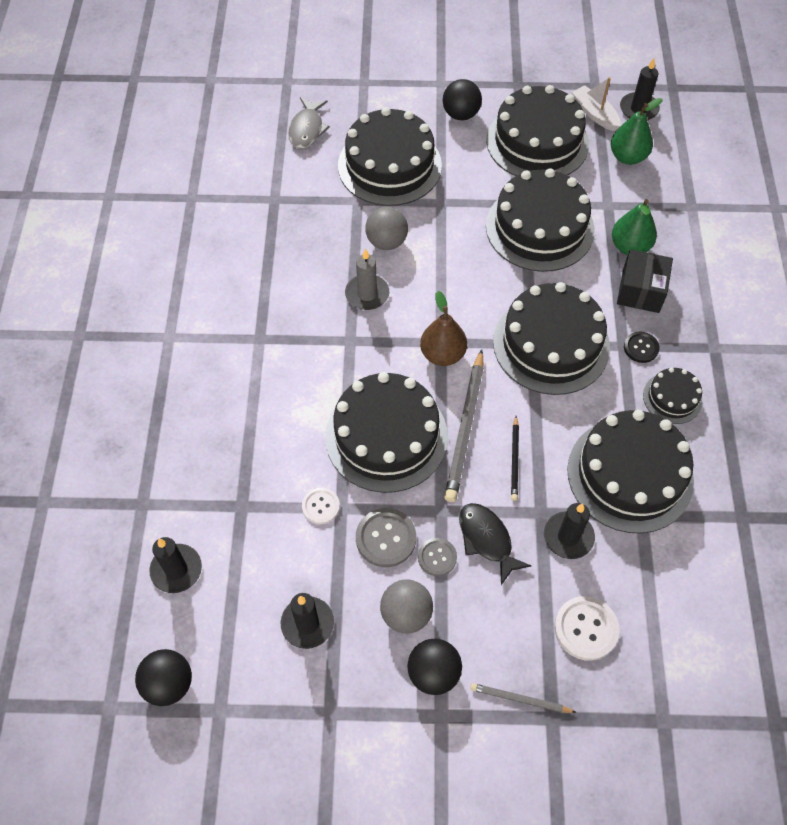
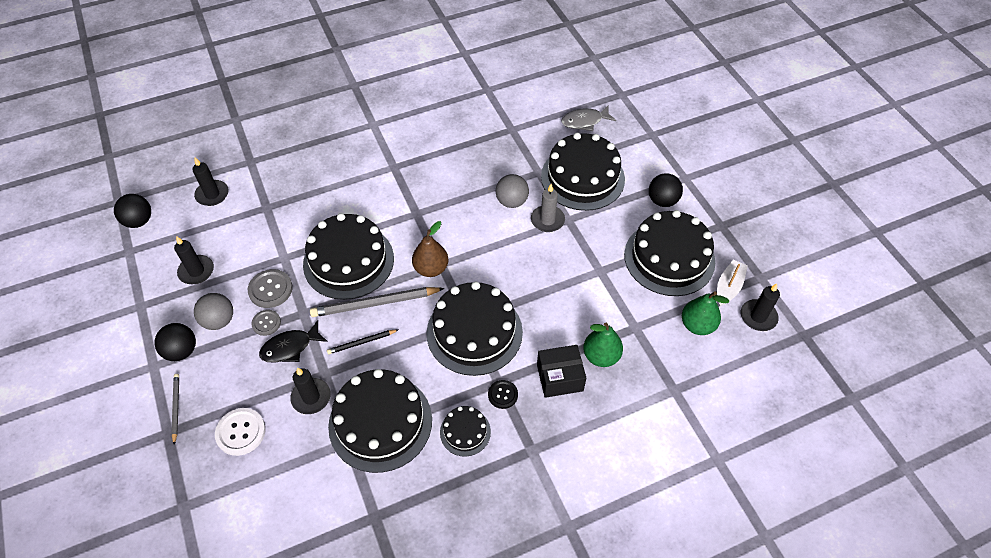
camera: 65 degrees right, 5 degrees down
(321, 506) = (281, 246): white button -> none
(367, 294) = (460, 208): grey candle -> grey candle (547, 220)
(487, 540) = (290, 347): black fish -> black fish turned 150 degrees counterclockwise
(539, 228) = (582, 288): black cake -> none

